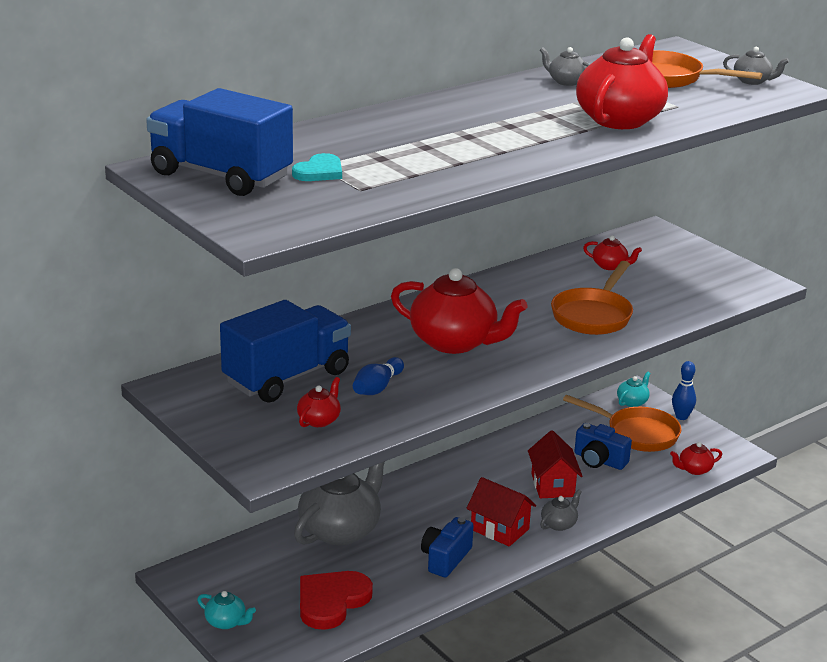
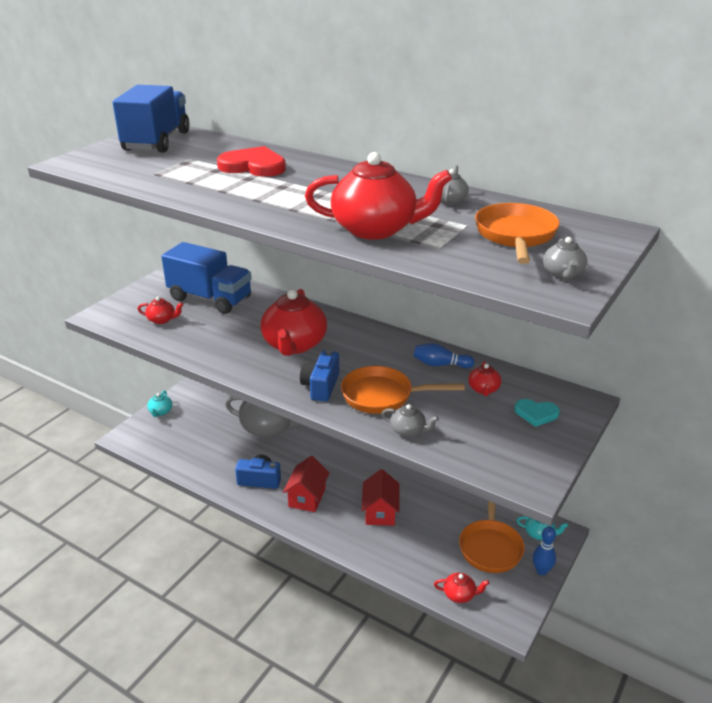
camera: 70 degrees right, 5 degrees up
(319, 172) = (179, 160): turquoise heart -> turquoise heart (536, 414)
(331, 601) = (194, 444): red heart -> red heart (253, 166)
(377, 387) = (213, 330): blue bowling pin -> blue bowling pin (440, 364)
(552, 485) = (380, 512): red house -> red house turned 60 degrees counterclockwise
(559, 524) = (330, 526): grey teapot -> grey teapot (408, 431)
(599, 460) = (432, 531): blue camera -> blue camera (321, 386)
(694, 469) = (460, 594): red teapot -> red teapot turned 135 degrees clockwise

